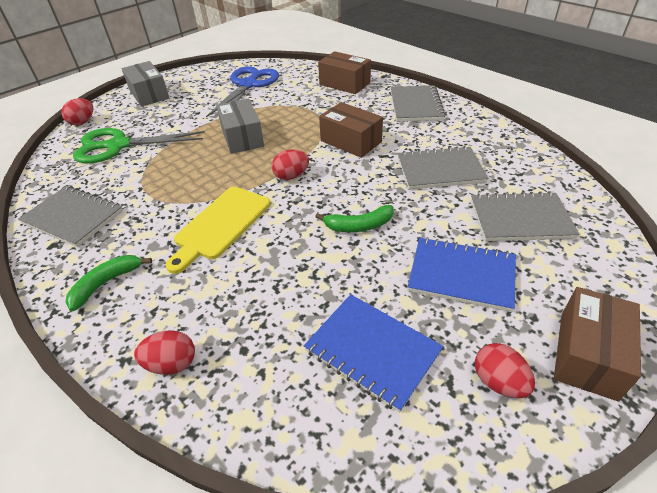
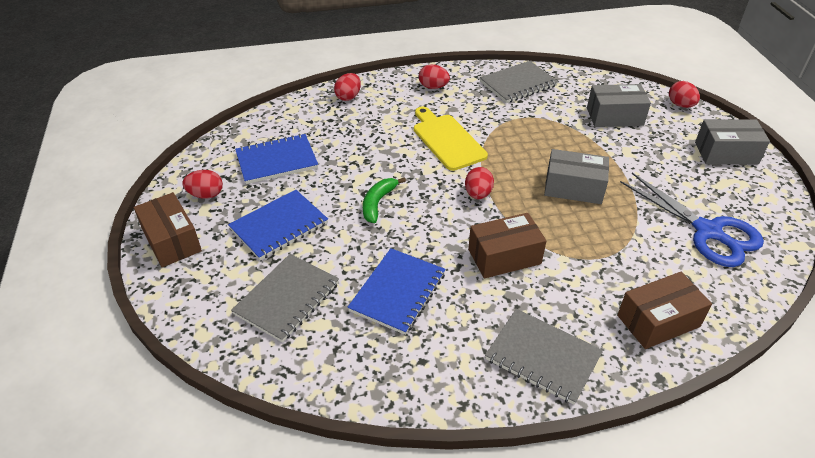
camera: 120 degrees right, 0 degrees up
(106, 283) = (433, 87): green banana -> red egg
(118, 146) = (614, 116): green scissors -> grey box
(440, 170) = (398, 292): grey notebook -> blue notebook

